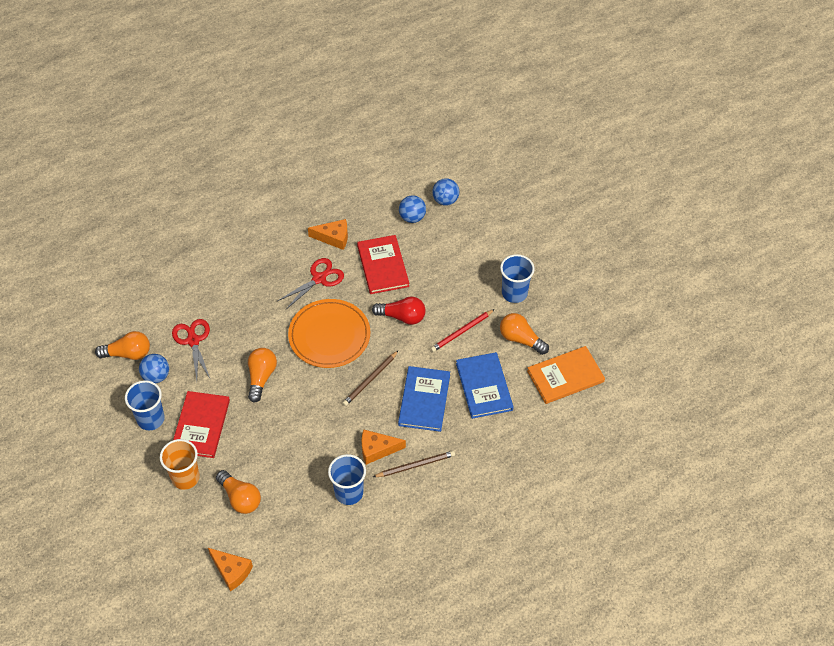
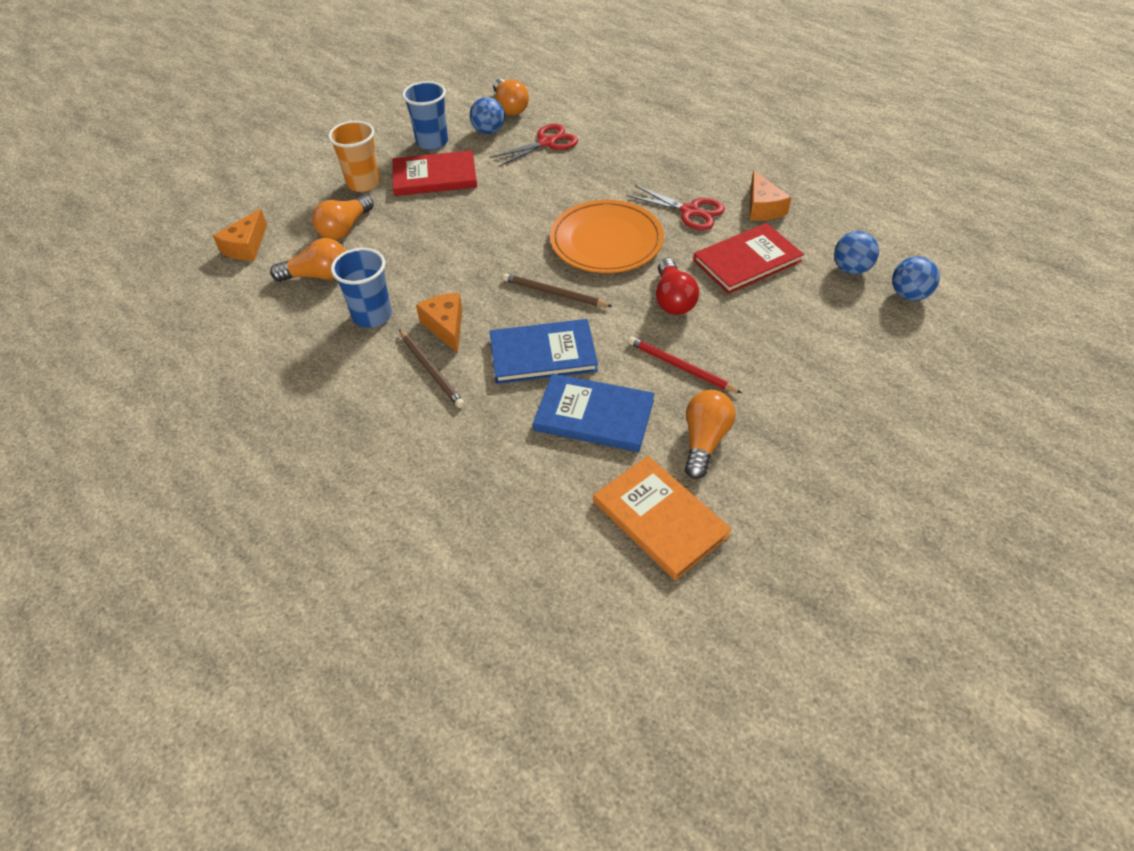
camera: 75 degrees right, 5 degrees down
(261, 377) = (518, 202): orange light bulb -> orange light bulb (318, 275)
(484, 386) = (594, 415): blue book -> blue book turned 45 degrees clockwise
(514, 293) = (789, 413): blue cup -> none

